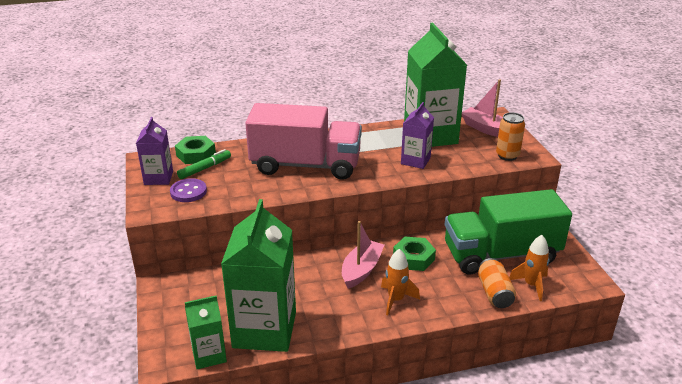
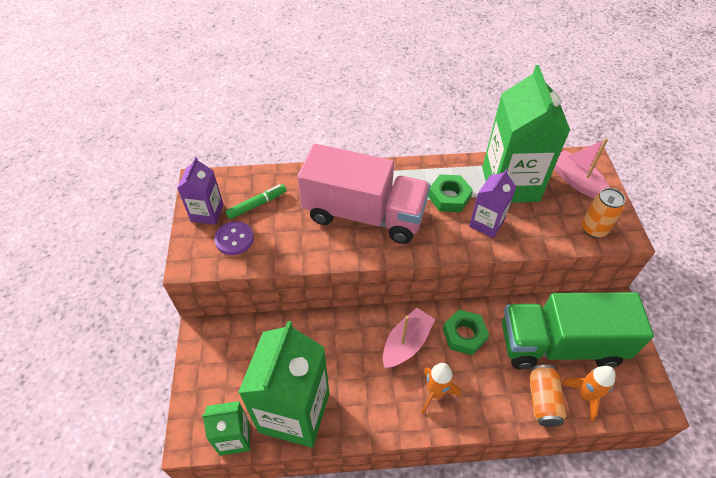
camera: 10 degrees right, 20 degrees up
(196, 154) = (251, 181): green nut -> green nut (449, 197)

